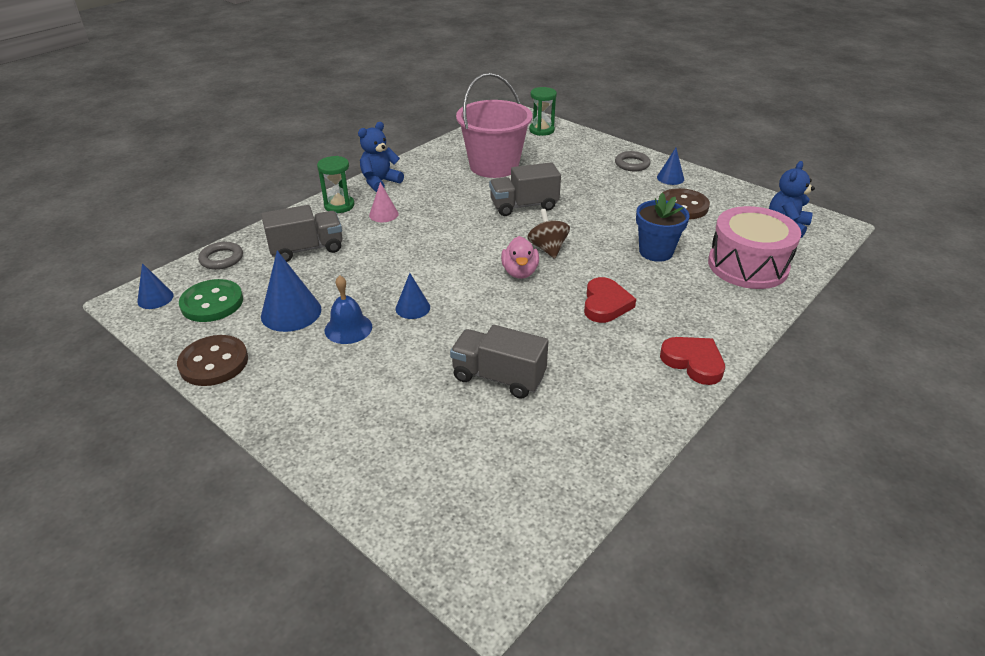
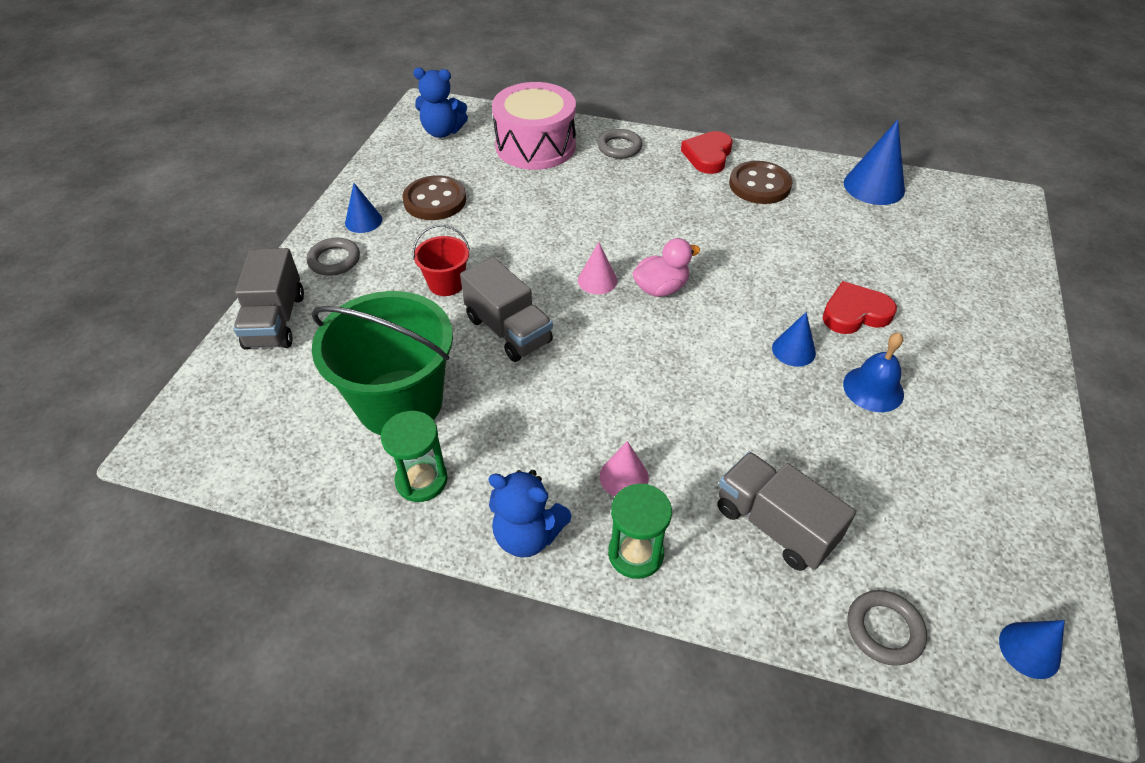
camera: 115 degrees left, 10 degrees up
(212, 303) = (967, 562): green button -> none
(214, 362) = (1035, 480): brown button -> brown button (759, 185)
(291, 312) = (900, 458): blue cone -> blue cone (874, 186)
(494, 166) = (400, 402): pink bucket -> green bucket
(498, 377) = (830, 253): grey truck -> grey truck (276, 321)
(541, 130) = (236, 387): green hourglass -> green hourglass (421, 480)
(548, 248) = (597, 280): brown spinning top -> pink cone
(583, 194) = (446, 283): none -> red bucket
(605, 304) = (668, 216): red heart -> red heart (855, 313)
(656, 252) = (549, 202): blue flower pot -> none
(729, 311) = (619, 147): none -> grey ring

